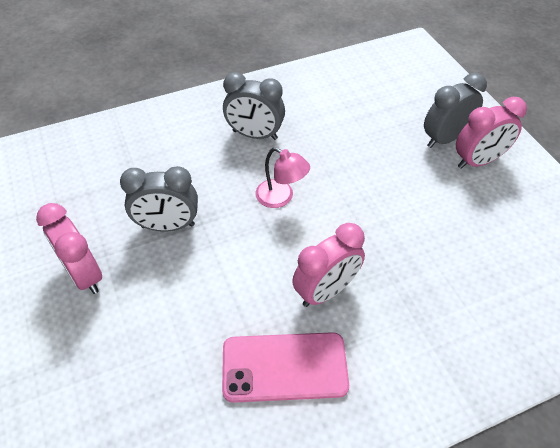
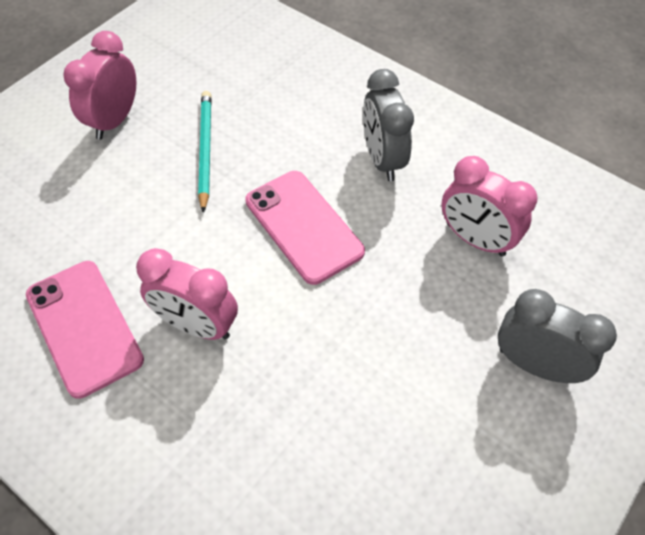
camera: 60 degrees right, 5 degrees up
(168, 226) = (205, 150): grey clock -> turquoise pencil
(281, 197) = (303, 226): pink lamp -> pink phone
(478, 161) = (521, 423): pink clock -> pink clock (475, 239)

